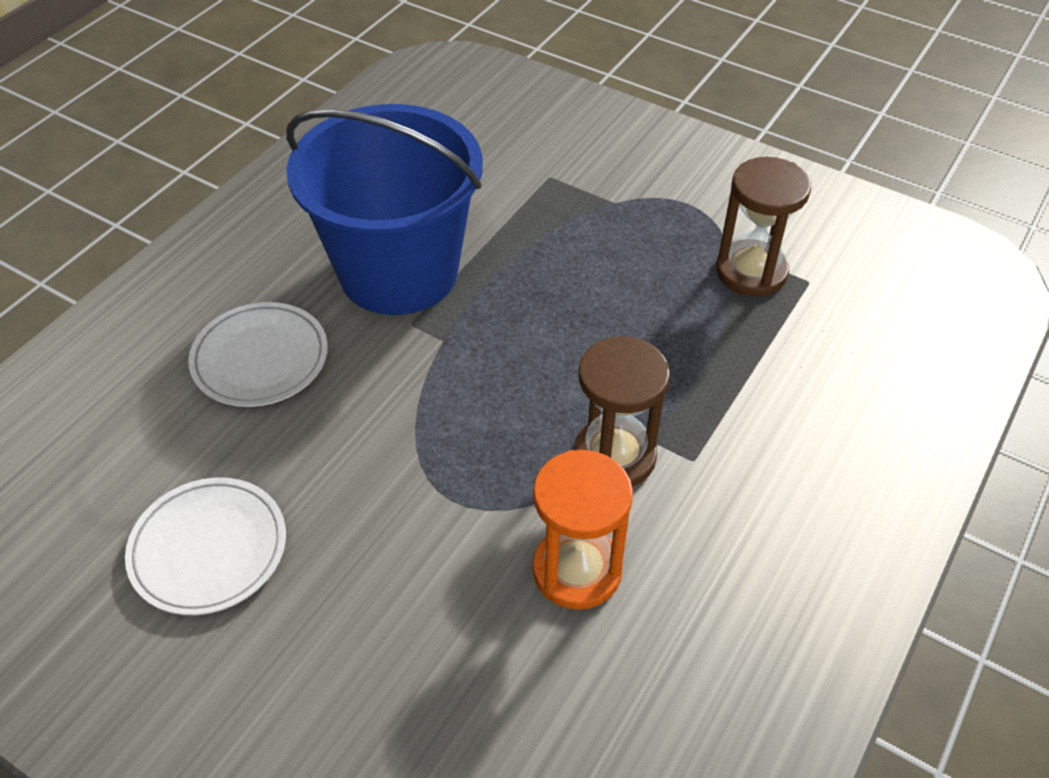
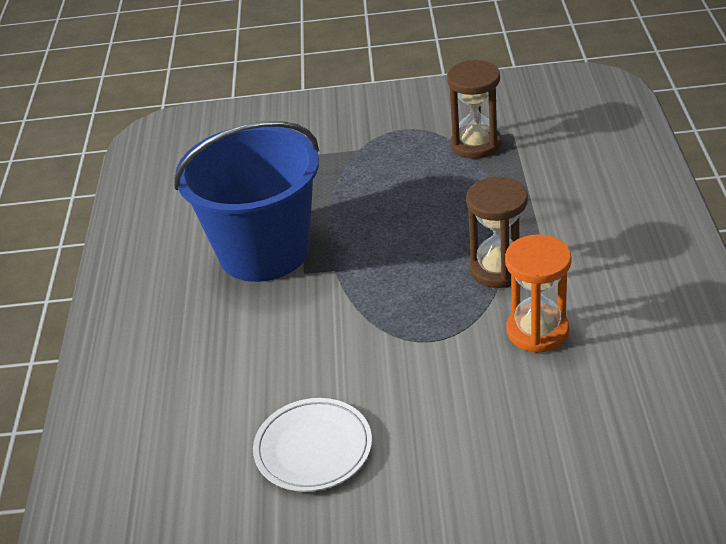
camera: 30 degrees left, 10 degrees down
(260, 359) = (227, 341): white plate -> none

